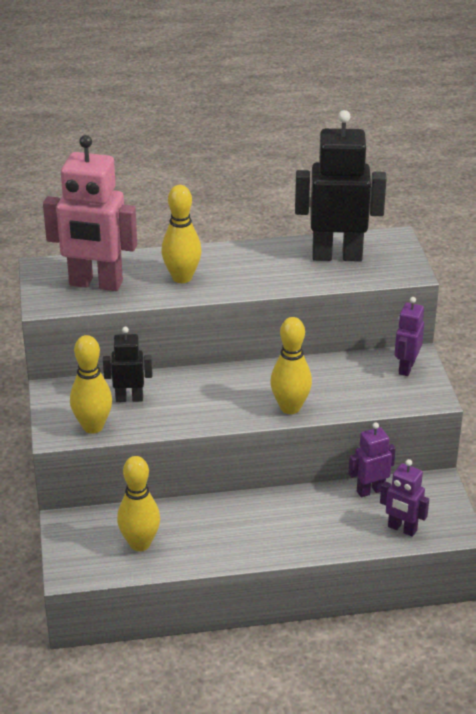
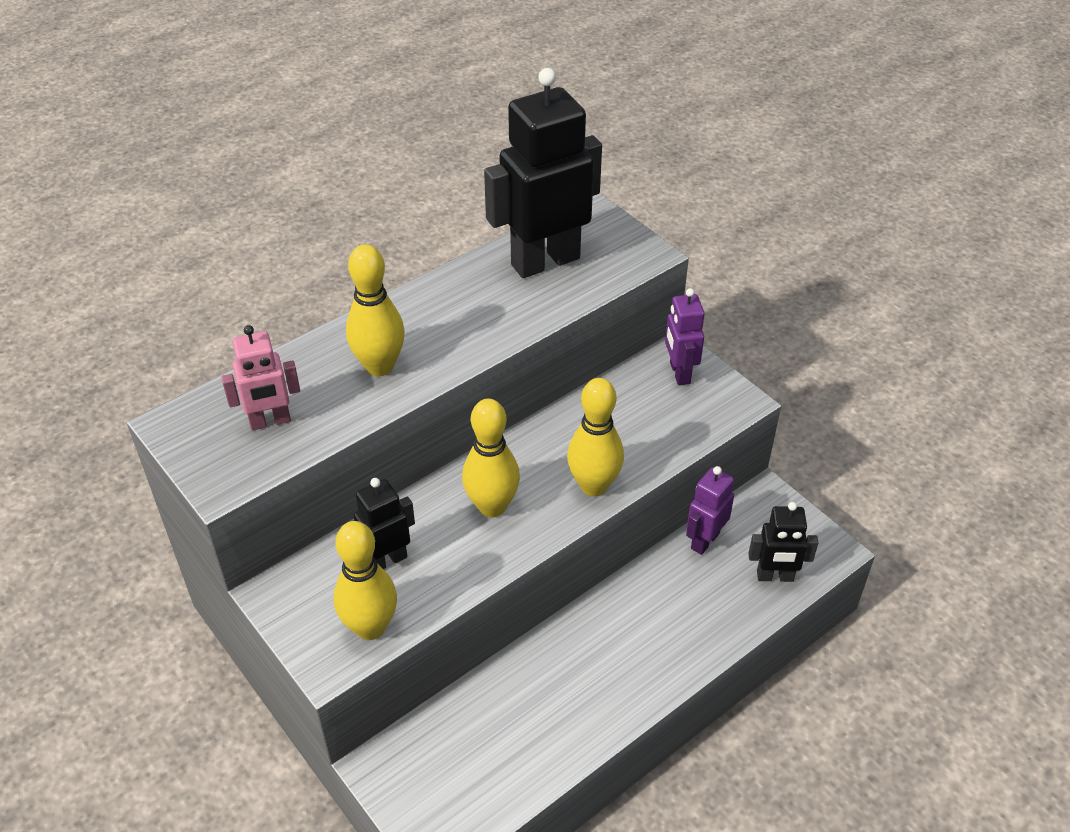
camera: 30 degrees left, 10 degrees up
(95, 284) = (270, 421): pink robot -> pink robot, size x0.52
(140, 544) = (497, 750): yellow bowling pin -> yellow bowling pin (492, 506)
(402, 529) = (775, 576): purple robot -> black robot

